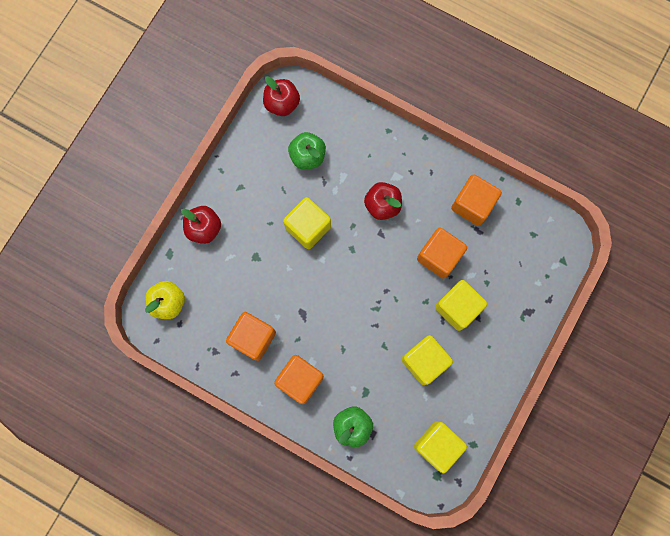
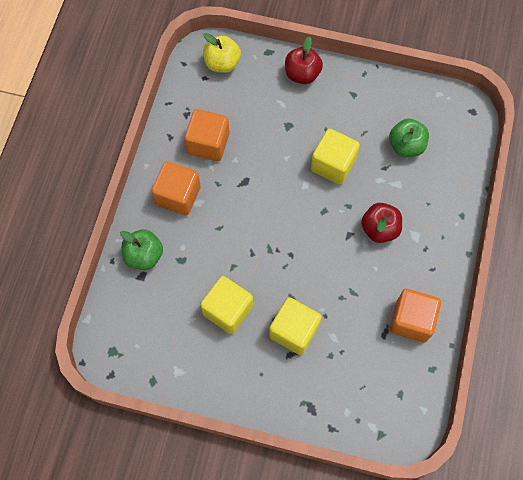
camera: 75 degrees right, 10 degrees down
(282, 103) = (452, 109): red apple -> none
(437, 445) = (143, 344): yellow cube -> none
(439, 256) = (343, 299): orange cube -> none

